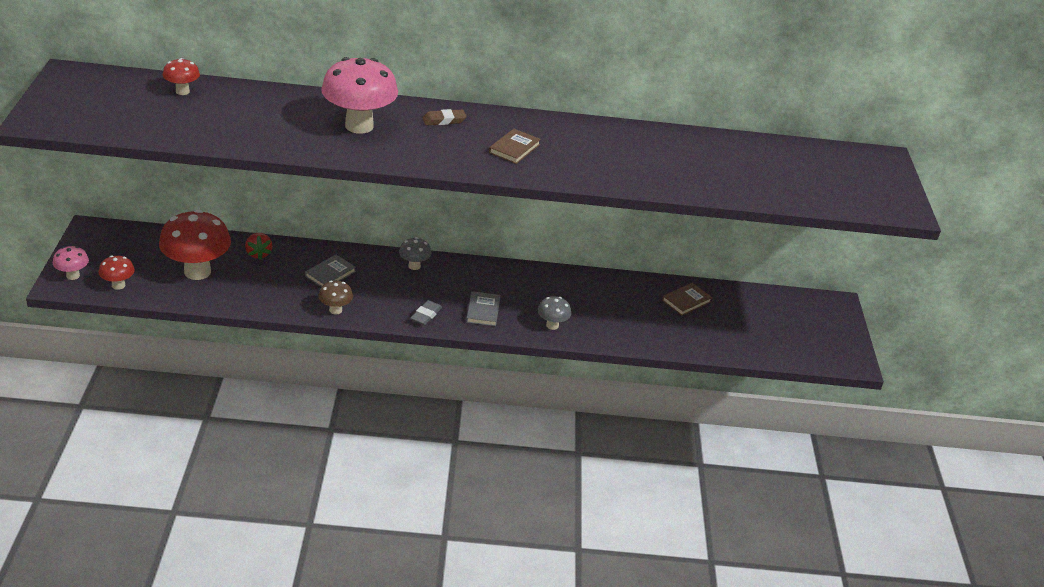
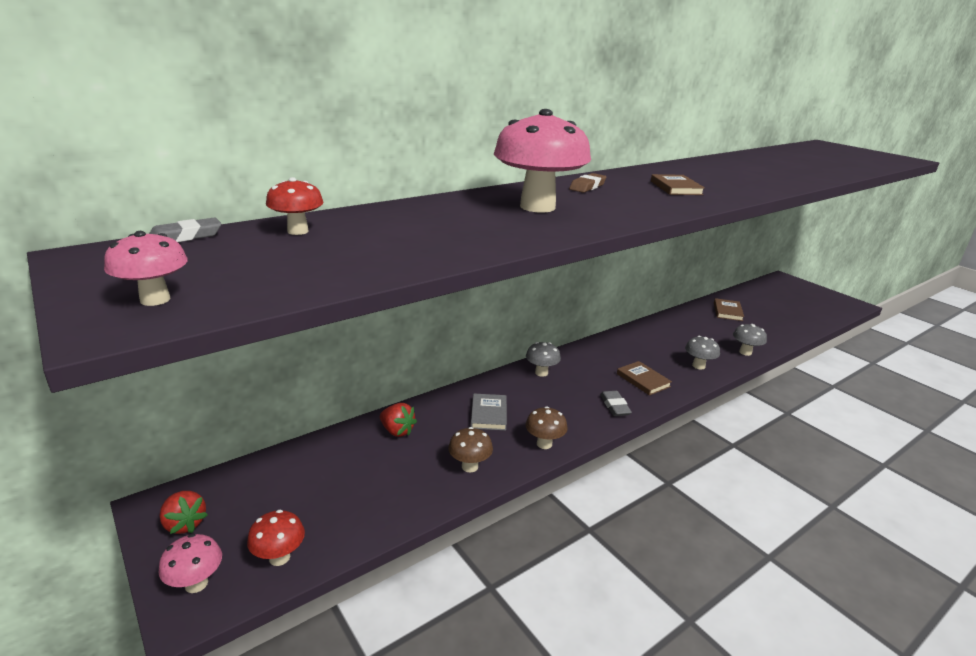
camera: 35 degrees left, 10 degrees down
(63, 114) = (155, 299): none -> pink mushroom
(95, 245) = (185, 524): none -> red strawberry
(125, 74) = (185, 236): none -> grey eraser
(197, 272) = (358, 484): red mushroom -> none
(270, 297) = (469, 466): none -> brown mushroom
(483, 311) = (643, 380): grey book -> brown book
(620, 338) = (745, 352): none -> grey mushroom

